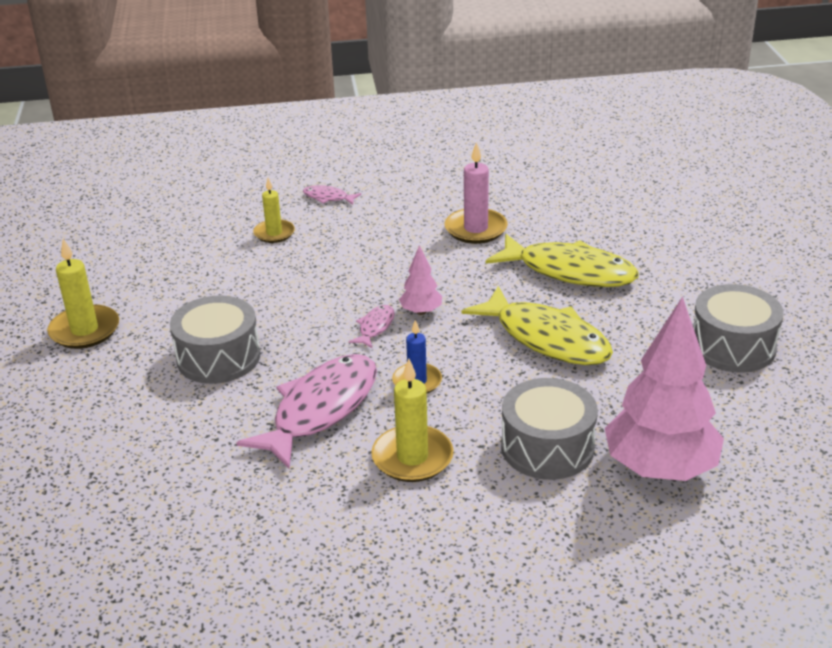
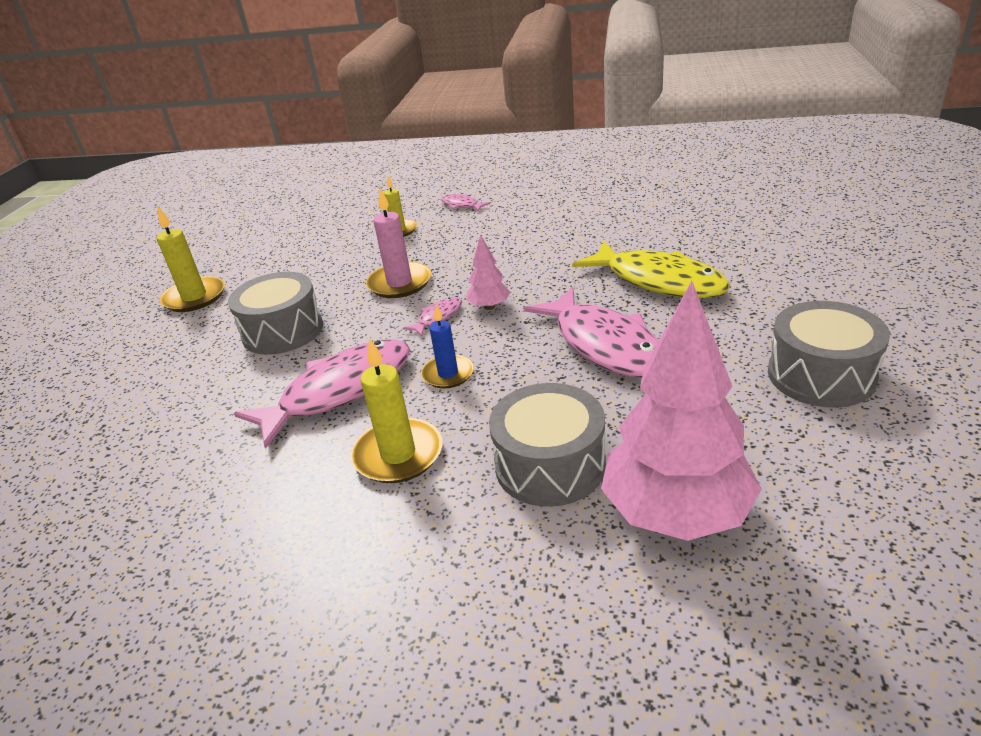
camera: 20 degrees right, 0 degrees up
(475, 229) = (581, 237): pink candle -> pink candle (399, 283)
(546, 338) = (604, 344): yellow fish -> pink fish

